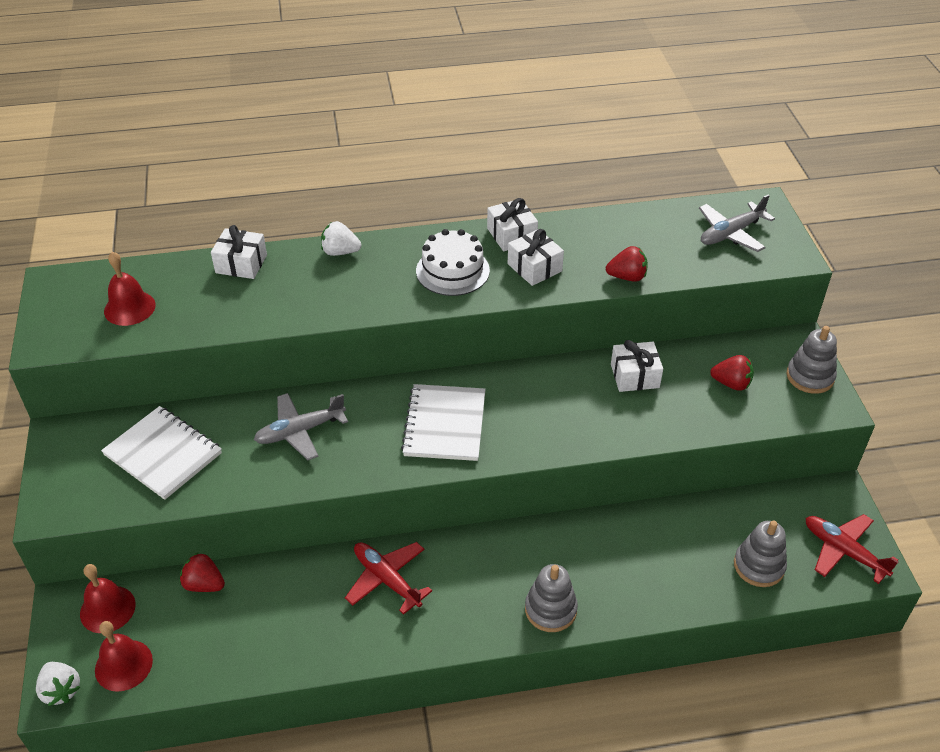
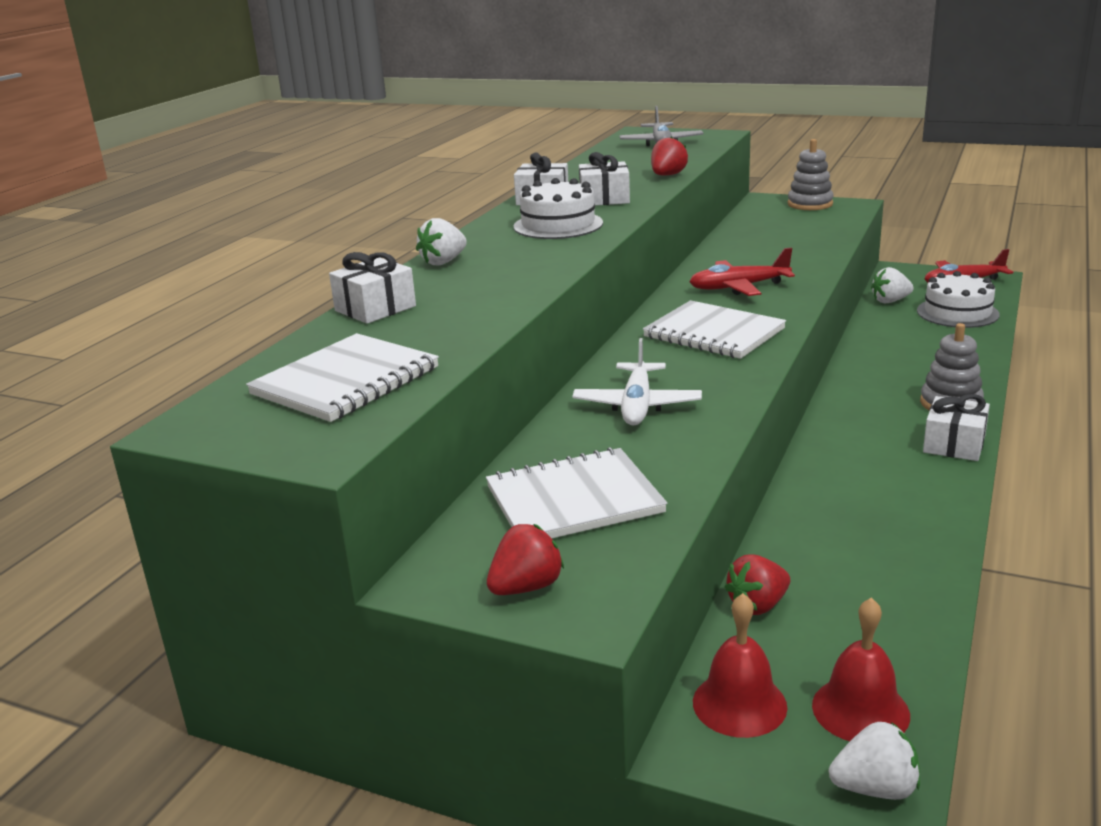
camera: 55 degrees left, 20 degrees down
(129, 308) = (346, 381): red bell -> white notebook
(300, 431) = (637, 405): grey plane -> white plane
(386, 579) = (847, 478): red plane -> red plane (738, 287)
(635, 376) = (740, 252): white gift -> white gift (954, 444)
(731, 383) = (789, 226): red strawberry -> red strawberry (526, 587)
(750, 509) = (890, 301): none -> white strawberry
(759, 566) = (957, 313): grey stacking toy -> white cake

